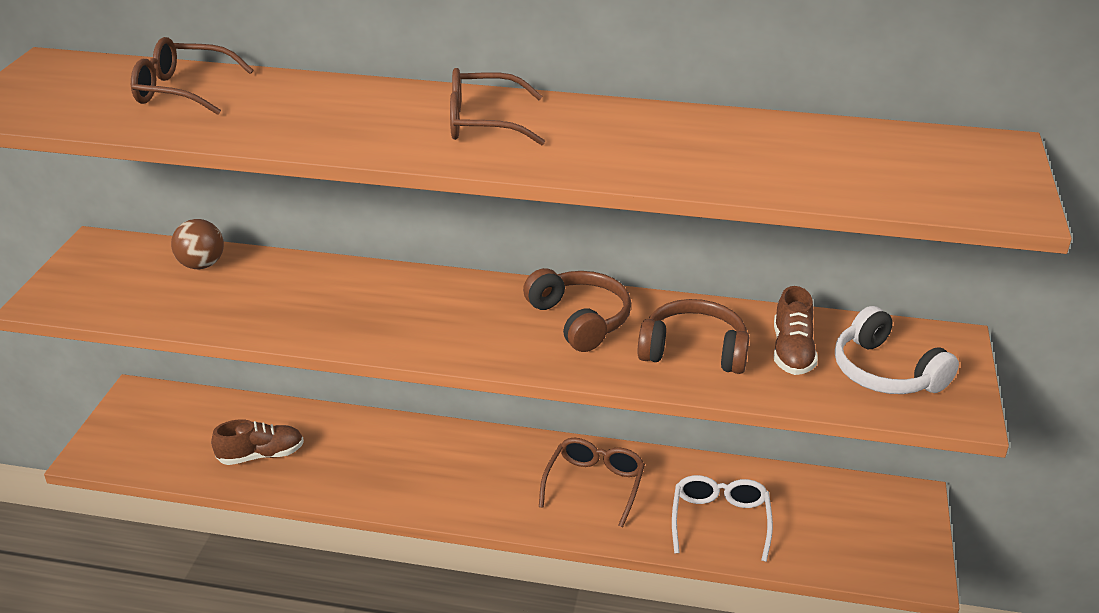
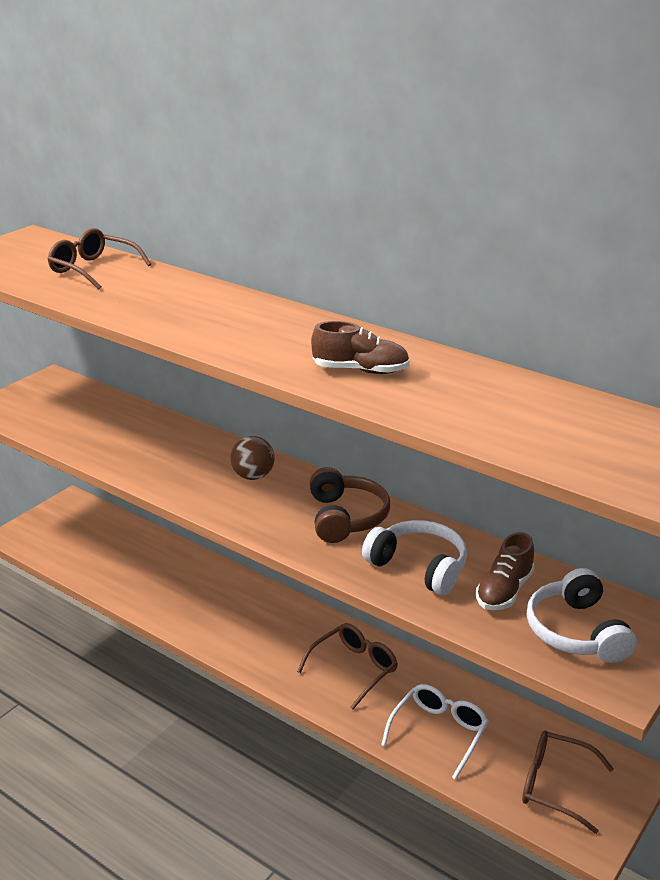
camera: 25 degrees right, 5 degrees down
(201, 265) = (107, 408): brown ball -> brown ball (253, 476)
(261, 455) = (124, 569): brown shoe -> brown shoe (360, 370)
(482, 123) = (274, 330): brown glasses -> brown glasses (554, 785)
(694, 351) = (419, 567): brown headphones -> white headphones

